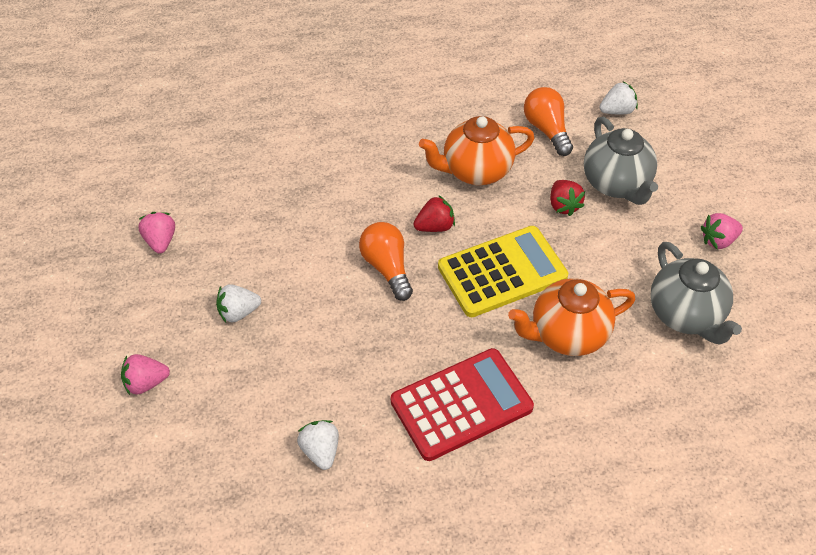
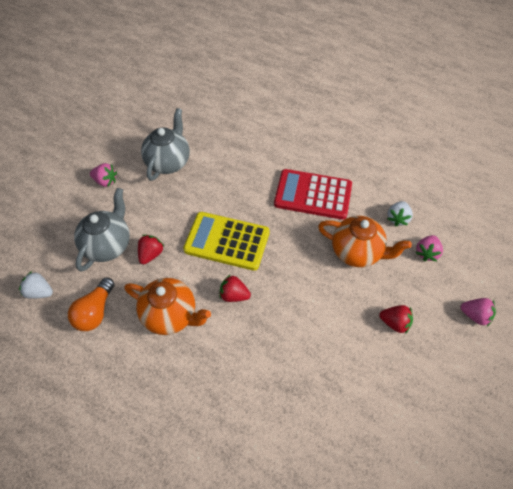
camera: 140 degrees left, 5 degrees up
(160, 241) = (418, 419): pink strawberry -> pink strawberry (426, 253)
(238, 312) = (395, 323): white strawberry -> red strawberry
(387, 268) = (286, 289): orange light bulb -> none
(567, 334) = (231, 190): orange teapot -> orange teapot (357, 252)

